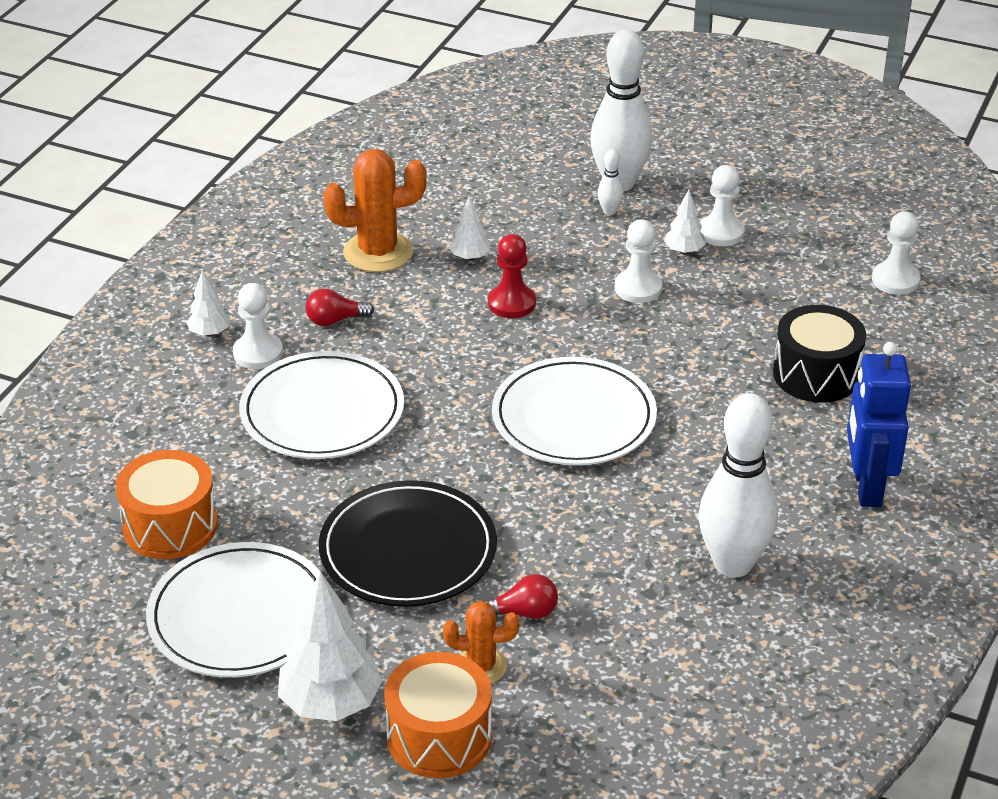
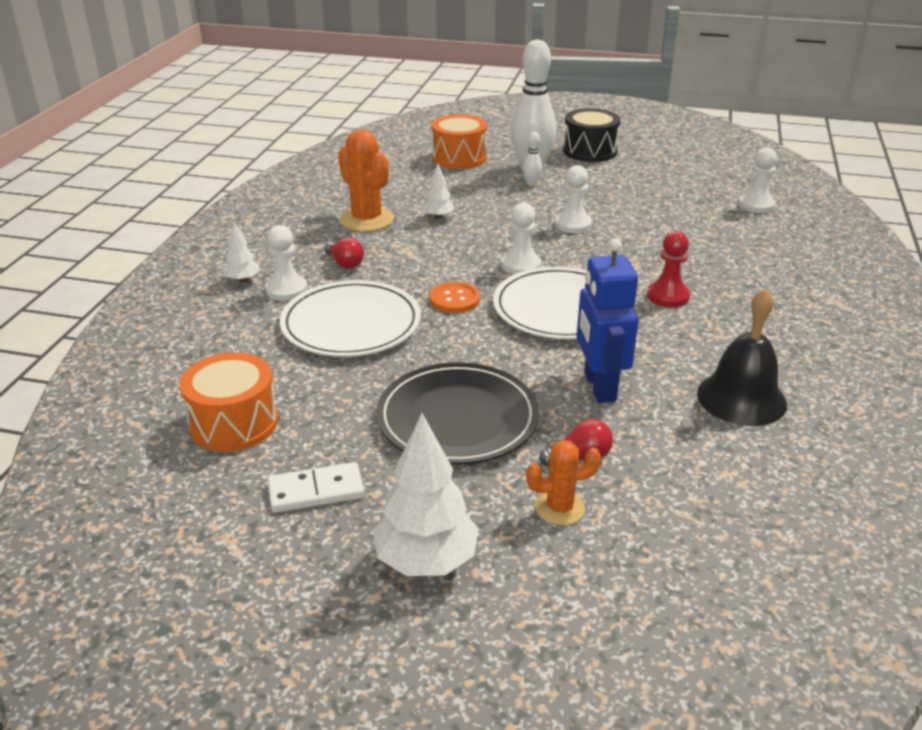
camera: 10 degrees left, 5 degrees down
(240, 616) = (316, 491): white plate -> white domino
(335, 320) = (345, 263): red light bulb -> red light bulb turned 105 degrees counterclockwise
(378, 252) = (366, 219): orange cactus -> orange cactus turned 75 degrees clockwise
(439, 736) = (543, 578): orange drum -> orange drum (459, 158)
(452, 390) = (454, 299): none -> orange button
(512, 303) = (481, 241): red pawn -> red pawn (668, 296)
(684, 251) = (596, 201): white tree -> none
(721, 232) = (617, 189): white pawn -> white pawn (521, 265)
(733, 564) = (741, 398): white bowling pin -> black bell
(816, 374) = (733, 264): black drum -> black drum (589, 151)
(866, 487) = (815, 332): blue robot -> blue robot (599, 387)

